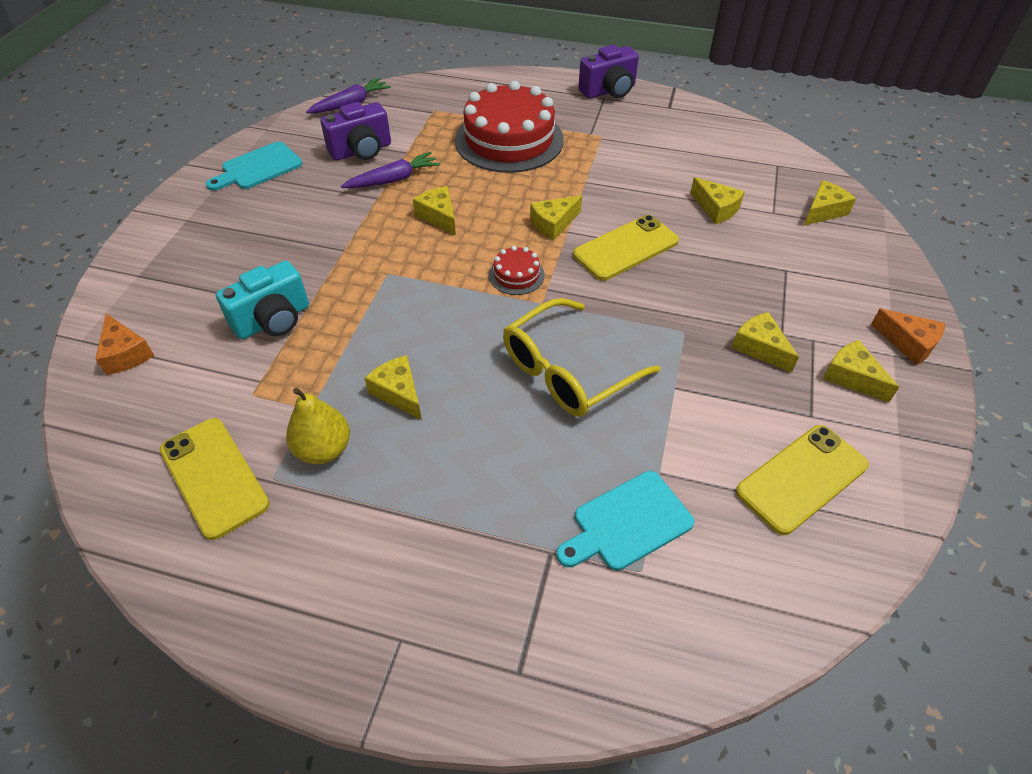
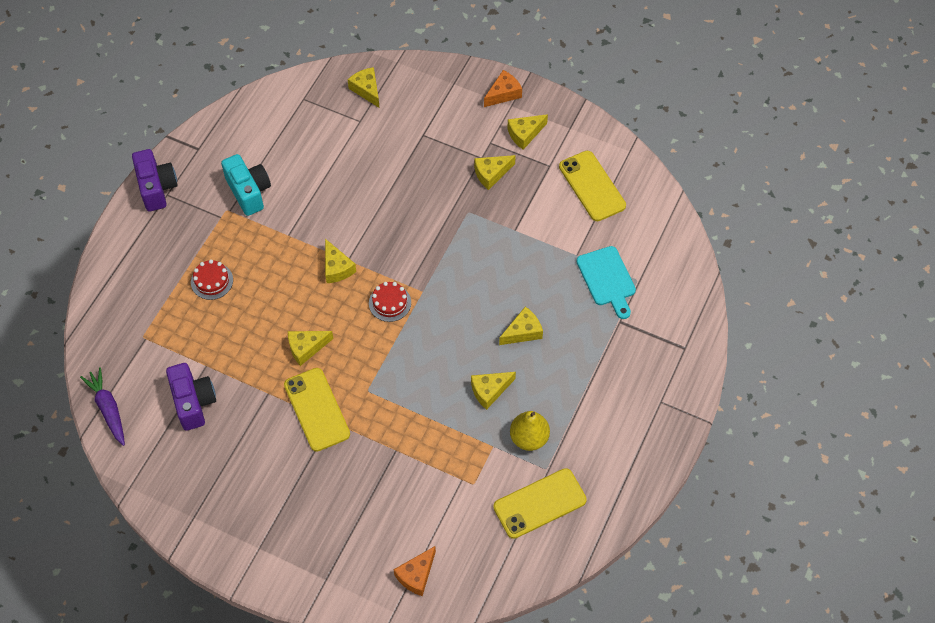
camera: 80 degrees left, 10 degrees up
(126, 354) = (416, 575): orange cheese -> orange cheese turned 150 degrees clockwise
(258, 168) = (195, 491): turquoise cutting board -> none
(273, 320) = (402, 472): turquoise camera -> turquoise camera (249, 192)
(393, 180) = (246, 379): purple carrot -> none
(509, 140) = (212, 281): red cake -> red cake, size x0.43
(568, 371) = (489, 287): yellow glasses -> none
(626, 248) = (377, 226): yellow phone -> yellow phone (316, 409)
(716, 209) = (346, 156): yellow cheese -> yellow cheese (523, 332)

